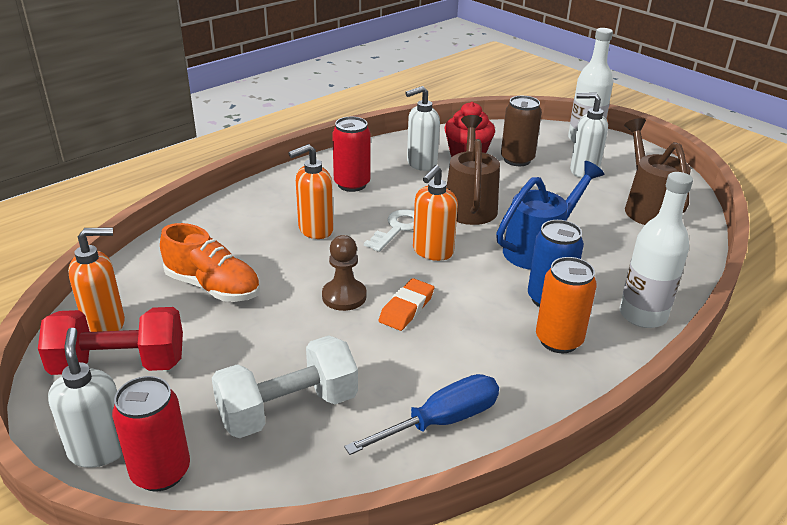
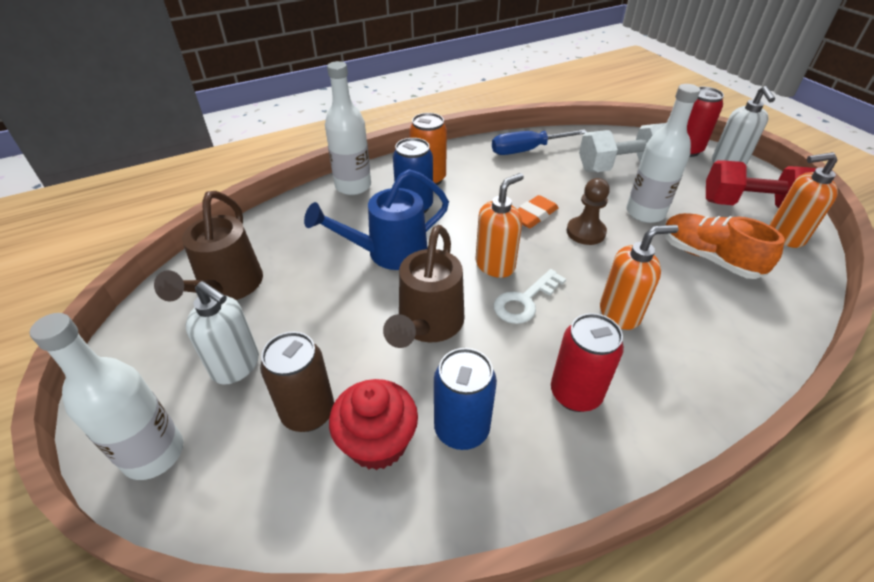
camera: 165 degrees left, 10 degrees up
(269, 331) = (645, 213): none -> white bottle
(421, 164) = (461, 429): white soap dispenser -> blue can

